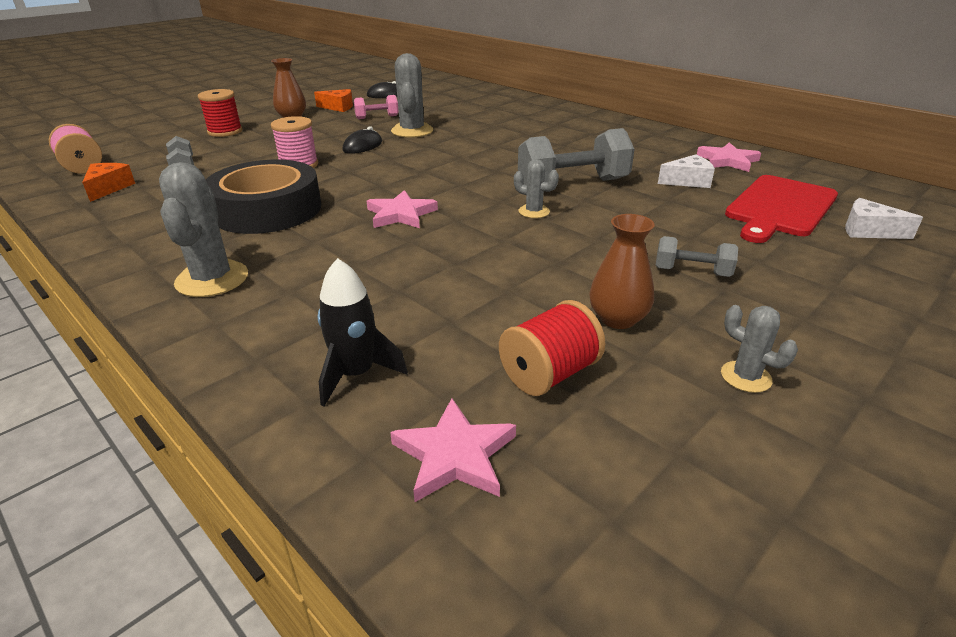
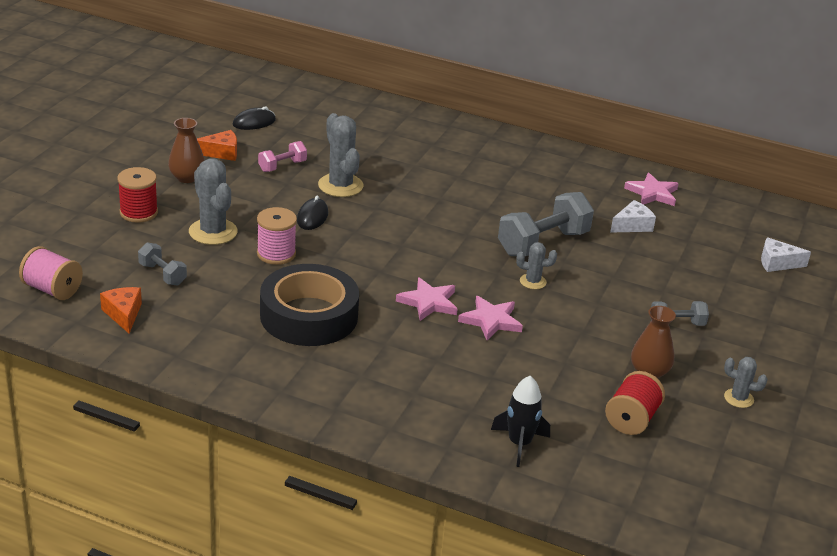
camera: 25 degrees left, 0 degrees up
(212, 279) = (345, 393): grey cactus -> grey cactus (213, 232)
(454, 455) = (613, 477): pink star -> pink star (491, 321)
(780, 208) = (711, 247): red cutting board -> none

